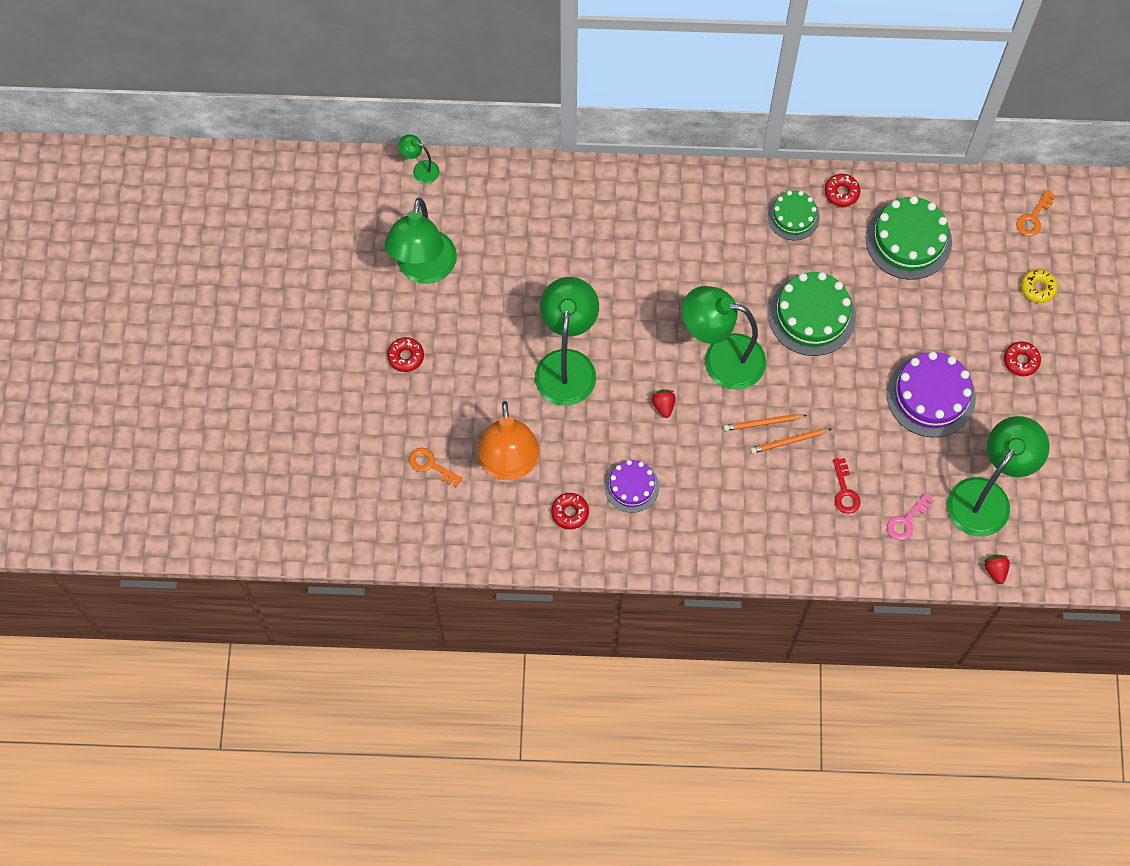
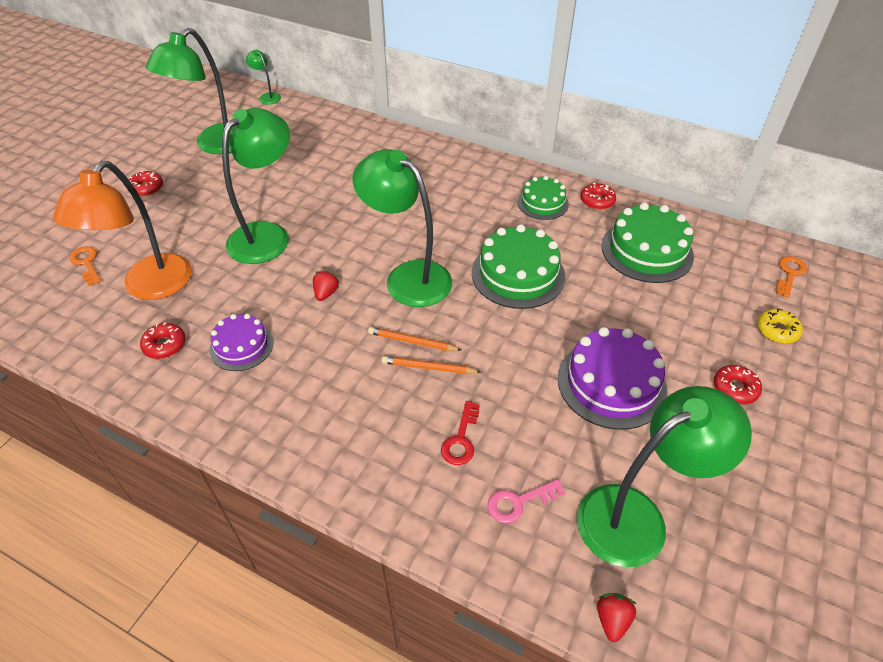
camera: 25 degrees right, 20 degrees down
(1033, 218) = (789, 273): orange key -> orange key turned 150 degrees clockwise

